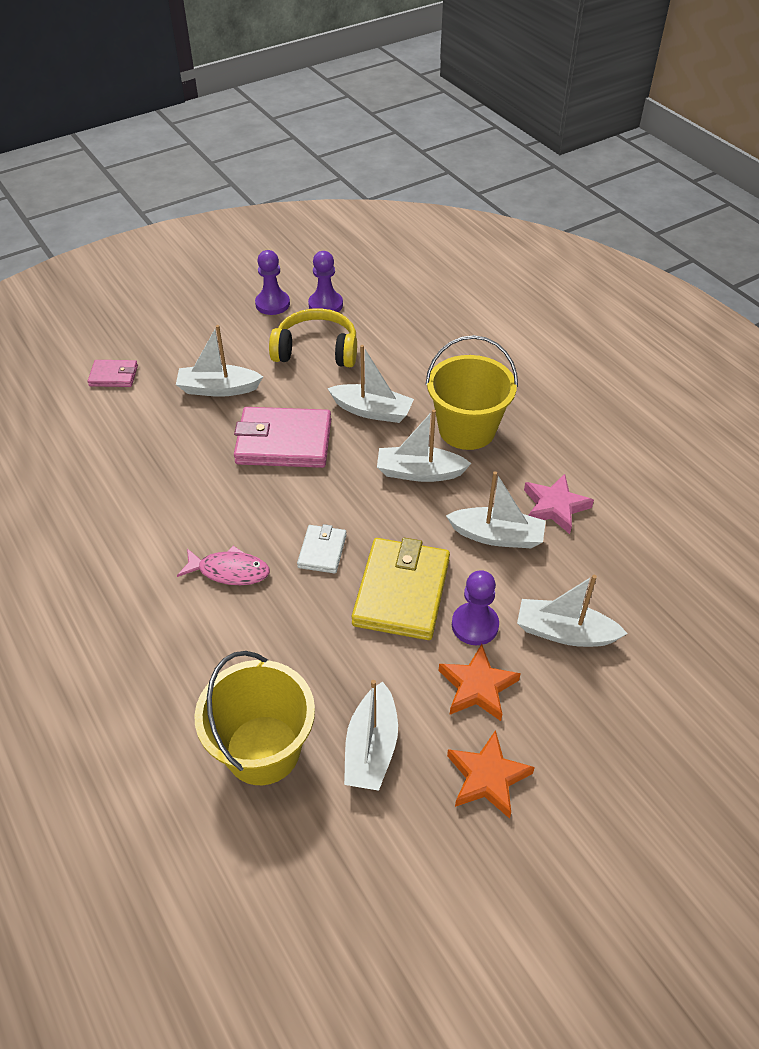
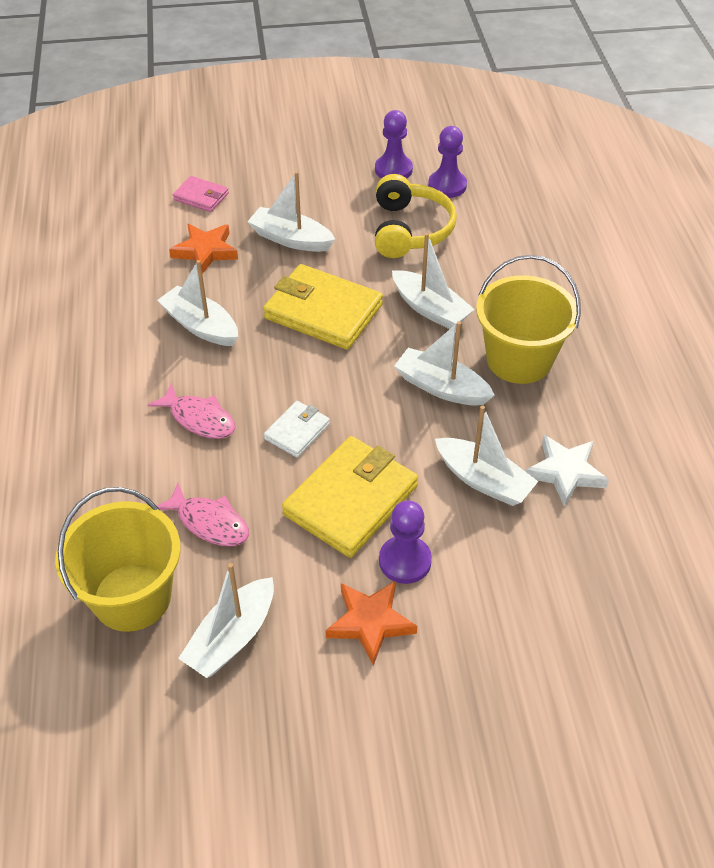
camera: 25 degrees right, 0 degrees up
(284, 442) = (323, 311): pink wallet -> yellow wallet
(293, 657) = (209, 522): none -> pink fish
(316, 350) = (410, 230): yellow headphones -> yellow headphones turned 60 degrees clockwise
(487, 777) = (326, 714): orange star -> orange star (205, 251)
(555, 506) = (565, 472): pink star -> white star
(564, 632) = (495, 605): white boat -> white boat (201, 326)

